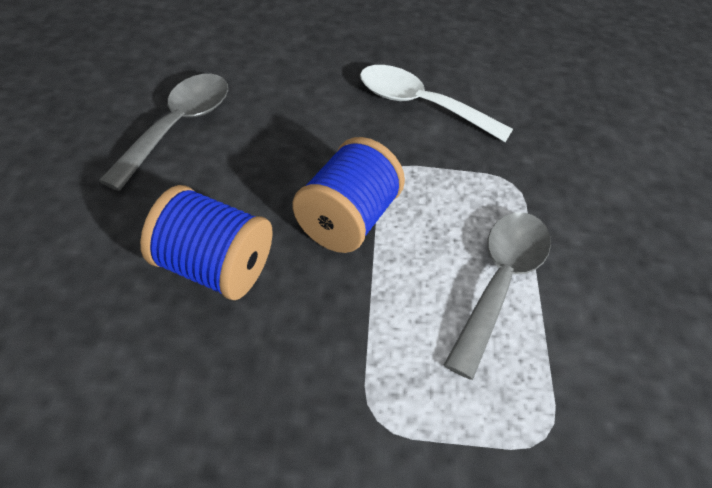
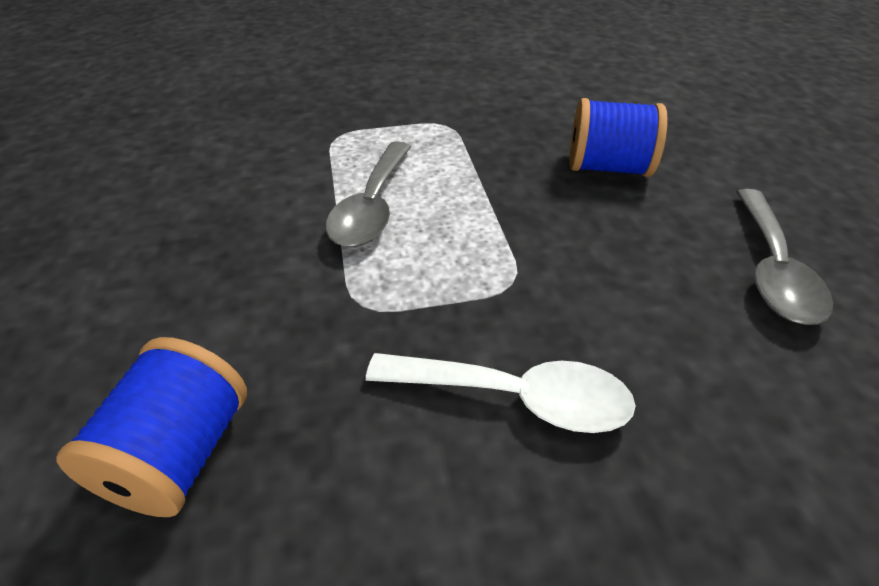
camera: 170 degrees right, 5 degrees down
(346, 220) = (528, 222): blue spool -> blue spool (180, 454)

